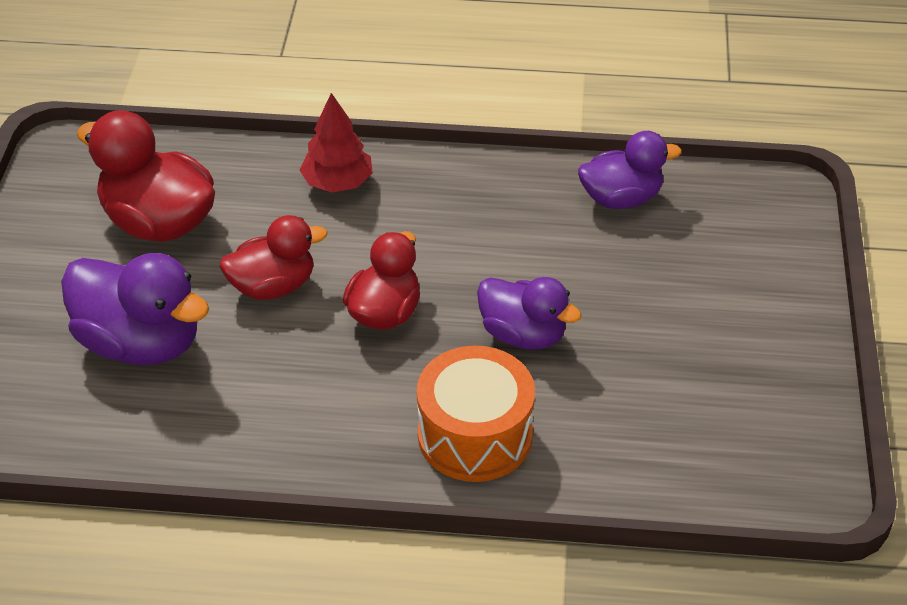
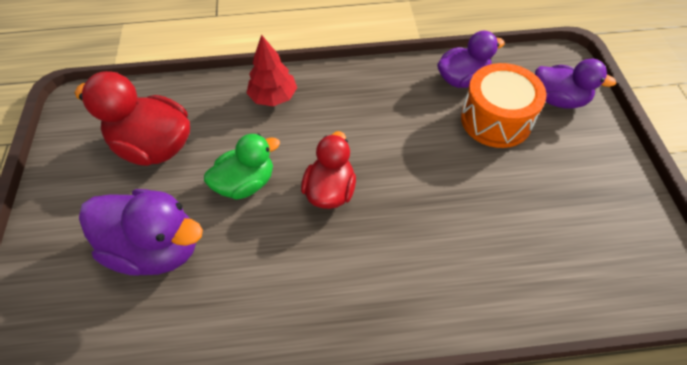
camera: 10 degrees left, 10 degrees up
(273, 286) = (246, 183): red duck -> green duck
(475, 435) = (423, 283): orange drum -> orange drum (496, 120)
(523, 334) = (431, 191): purple duck -> purple duck (558, 100)

